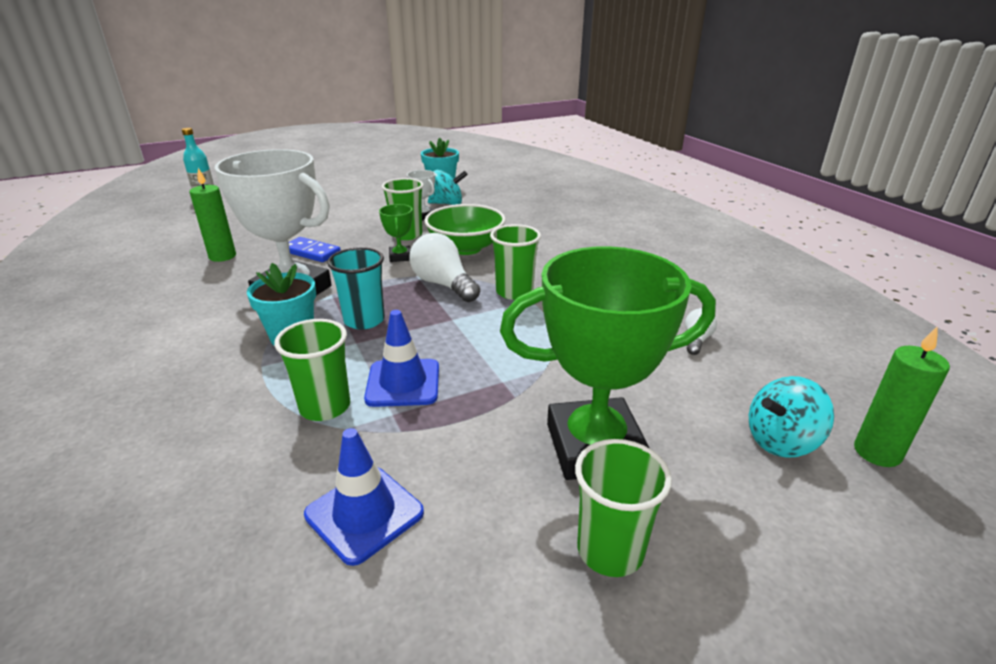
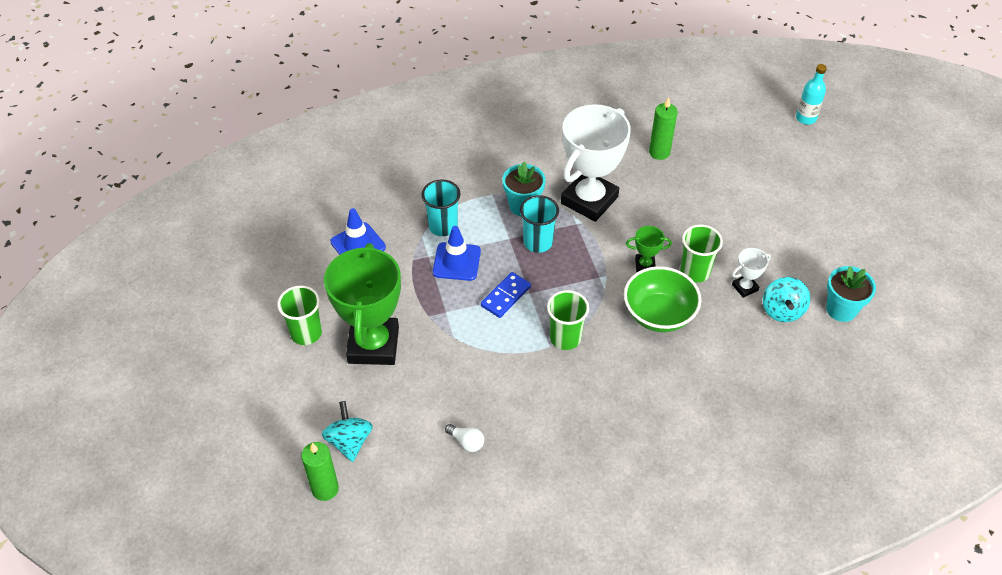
camera: 100 degrees right, 20 degrees up
(311, 252) = (661, 206): blue domino -> blue domino (506, 296)
(325, 407) = (443, 226): green cup -> turquoise cup
(443, 284) = (586, 292): white light bulb -> none

